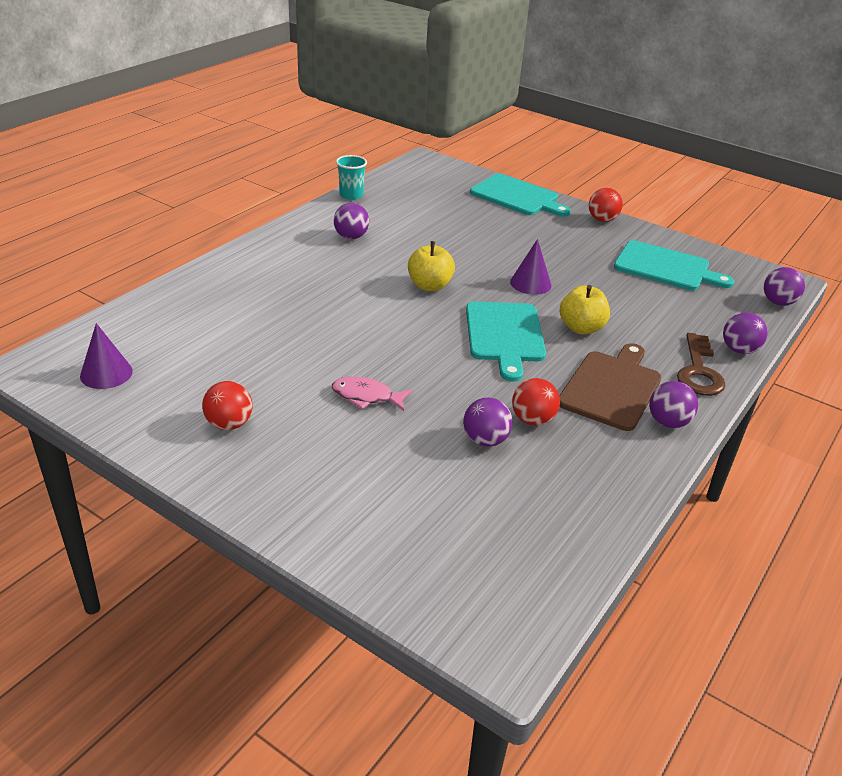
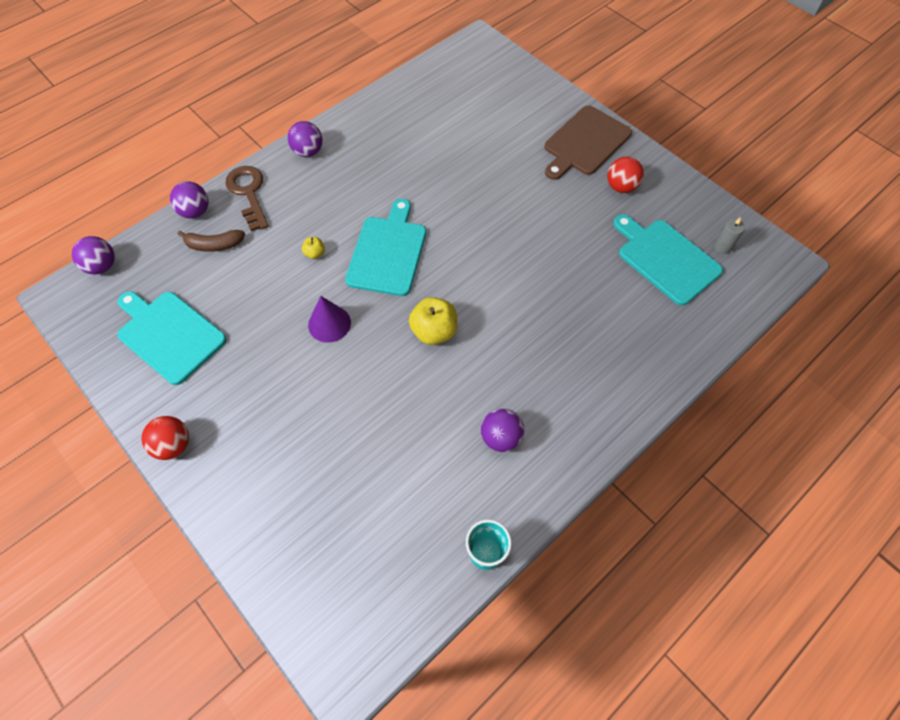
camera: 165 degrees left, 25 degrees up
(106, 373) = (722, 246): purple cone -> grey candle
(366, 397) = (520, 199): pink fish -> none
(485, 440) = (444, 153): purple ball -> none
(517, 197) = (253, 522): turquoise cutting board -> turquoise cutting board (666, 259)
(532, 420) = (404, 165): red ball -> none
(581, 328) = (315, 253): yellow apple -> yellow apple, size x0.50
(611, 388) = (329, 186): brown cutting board -> brown cutting board (585, 143)
(690, 326) = (214, 245): none -> brown banana
(699, 371) = (248, 193): brown key -> brown key turned 45 degrees counterclockwise

